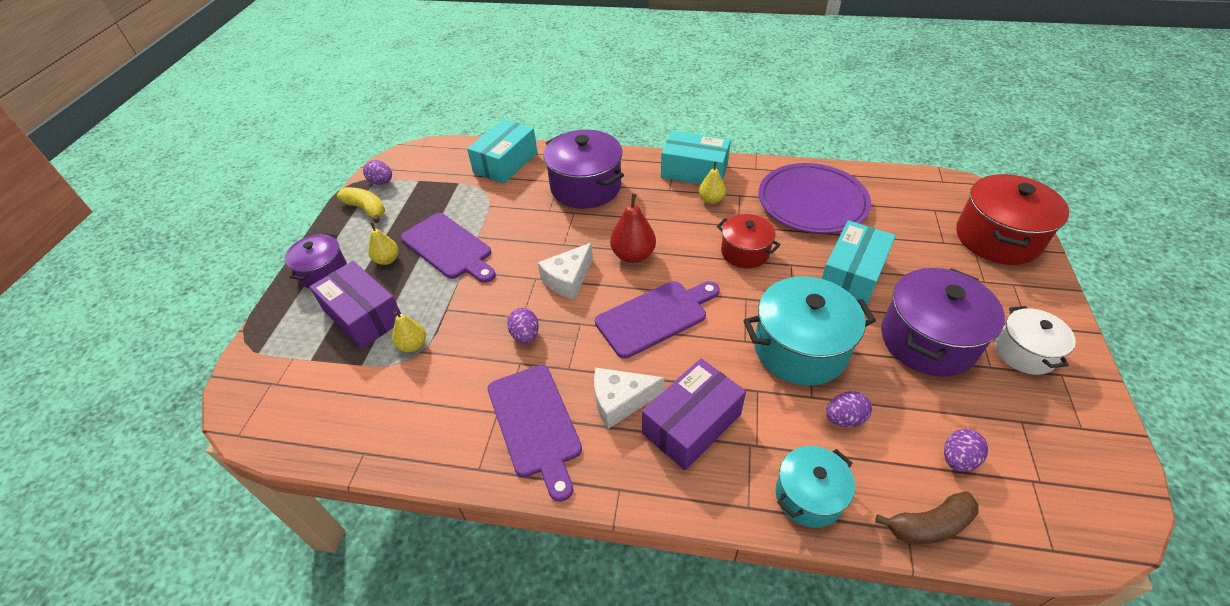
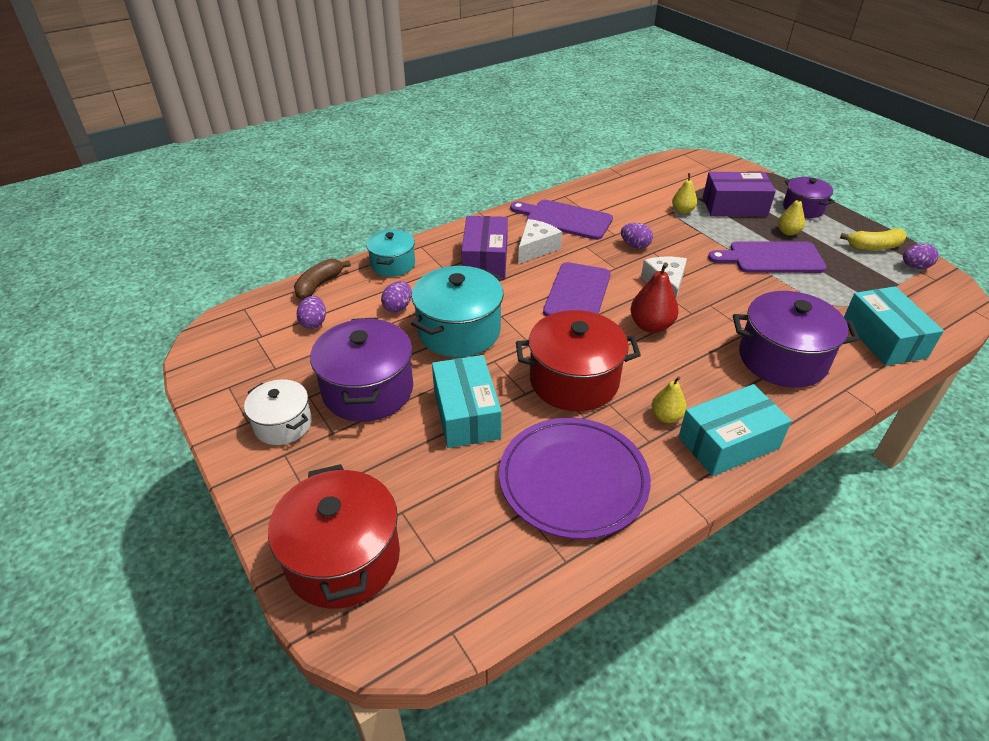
camera: 135 degrees right, 5 degrees down
(745, 252) = (574, 380): red pot -> red pot, size x1.66

